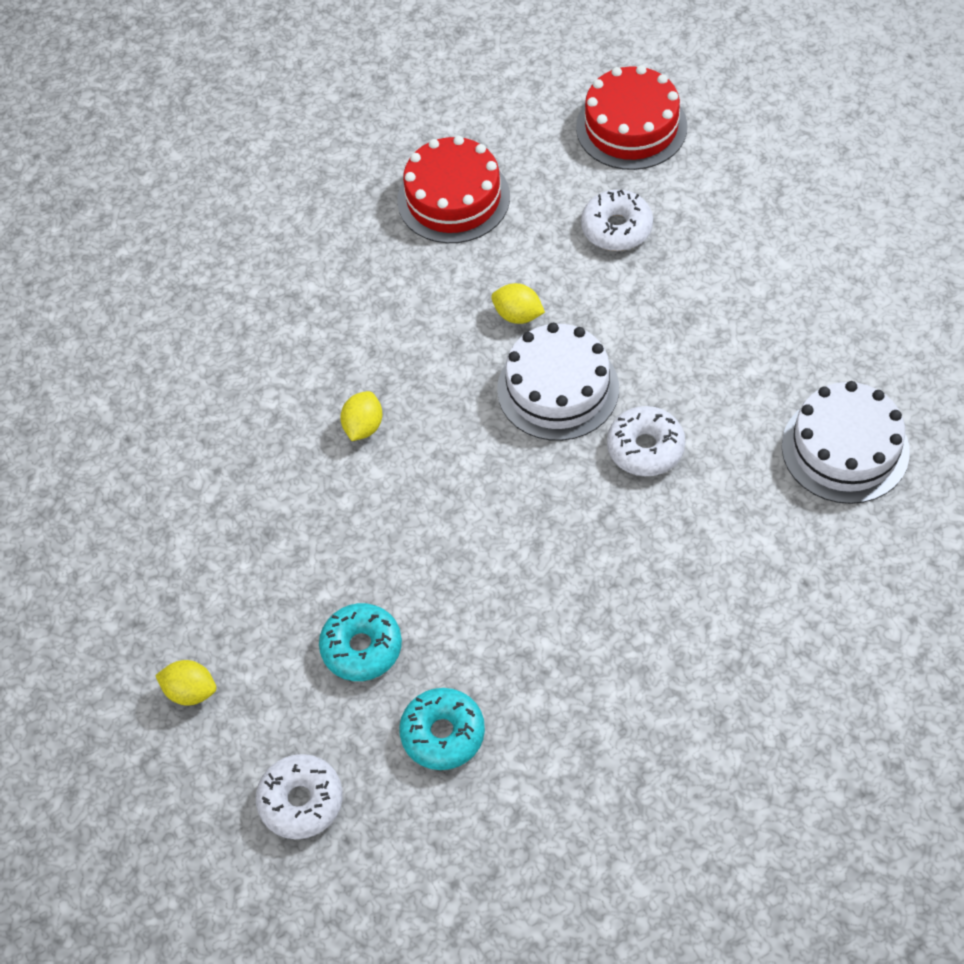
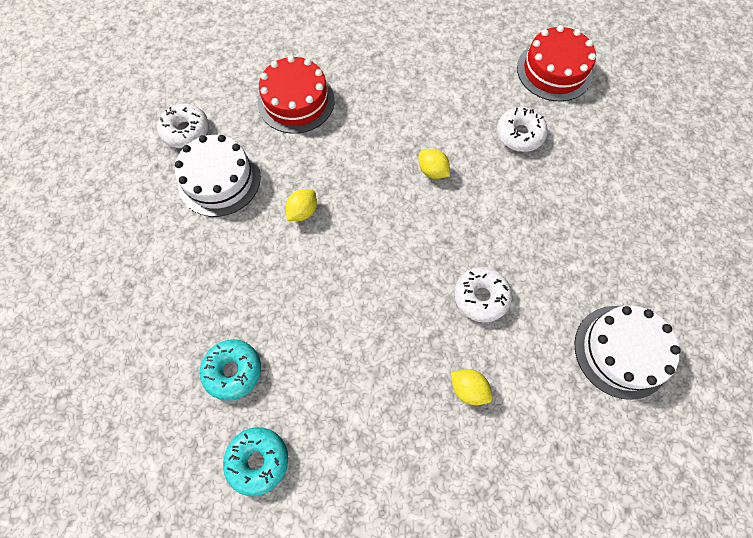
camera: 15 degrees right, 10 degrees up
(191, 691) = (111, 357): yellow lemon -> yellow lemon (468, 388)
(301, 801) = (142, 472): white donut -> white donut (186, 131)
(453, 198) = (423, 80): red cake -> red cake (296, 101)
(558, 388) = (438, 231): white cake -> white cake (219, 179)

